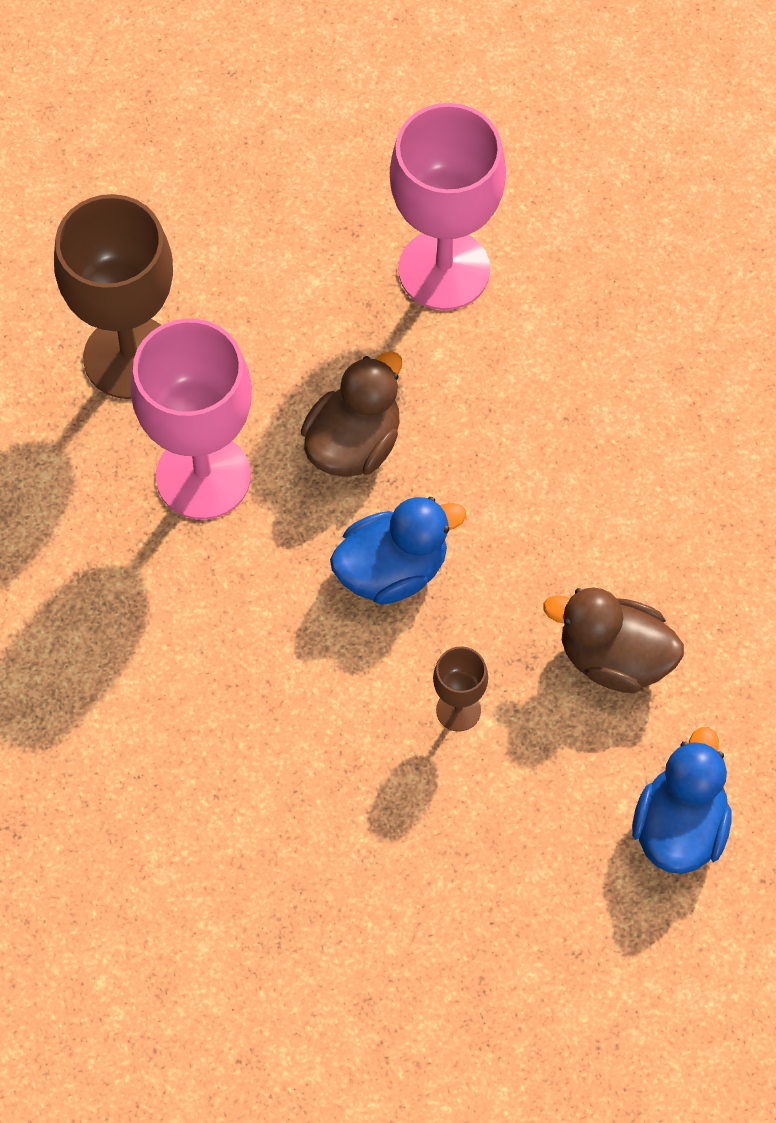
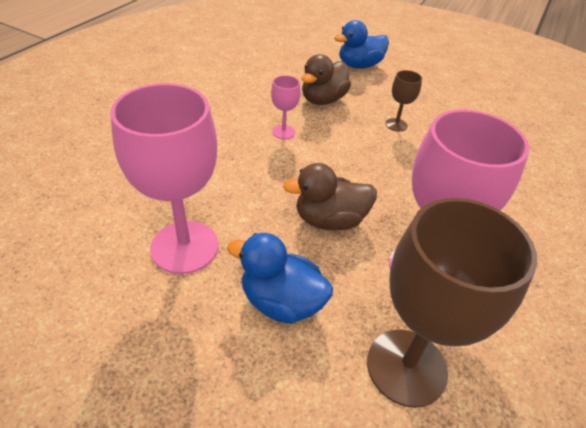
camera: 135 degrees left, 20 degrees down
(392, 570) = (370, 171): blue duck -> blue duck (281, 301)
(573, 527) = (283, 132): none -> pink goblet
(614, 658) = (323, 100): brown duck -> brown duck turned 60 degrees clockwise

